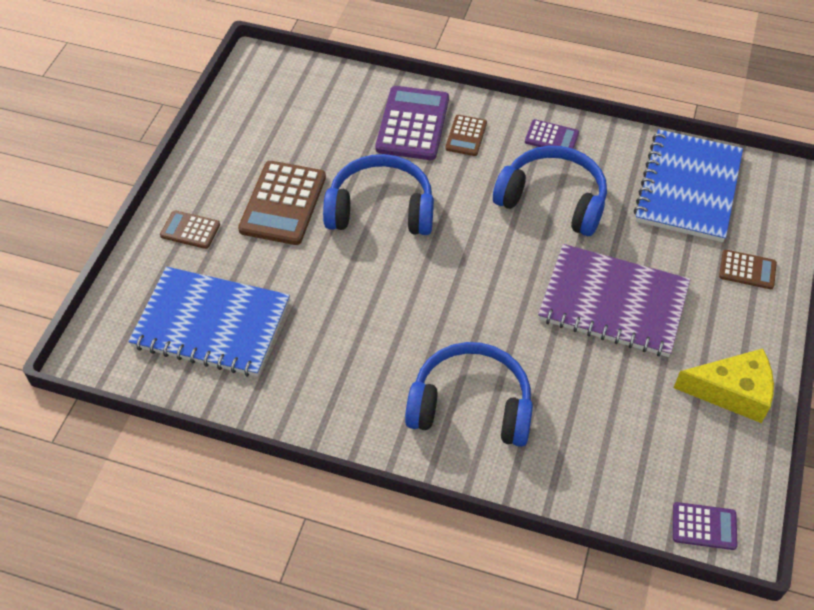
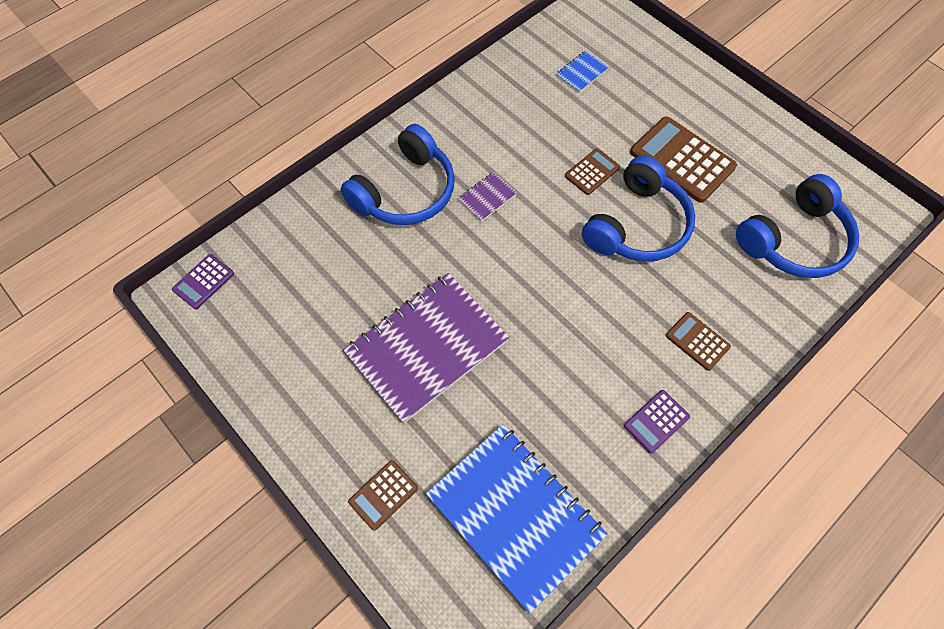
camera: 120 degrees right, 10 degrees up
(190, 230) = (684, 91): brown calculator -> brown calculator (592, 172)
(211, 324) = (581, 73): blue notebook -> blue notebook, size x0.40
(412, 124) = (737, 303): purple calculator -> none
(429, 333) = (487, 197): none -> purple notebook
(553, 200) = (571, 370): blue headphones -> blue headphones (794, 240)
(732, 392) = (281, 382): yellow cheese -> none

